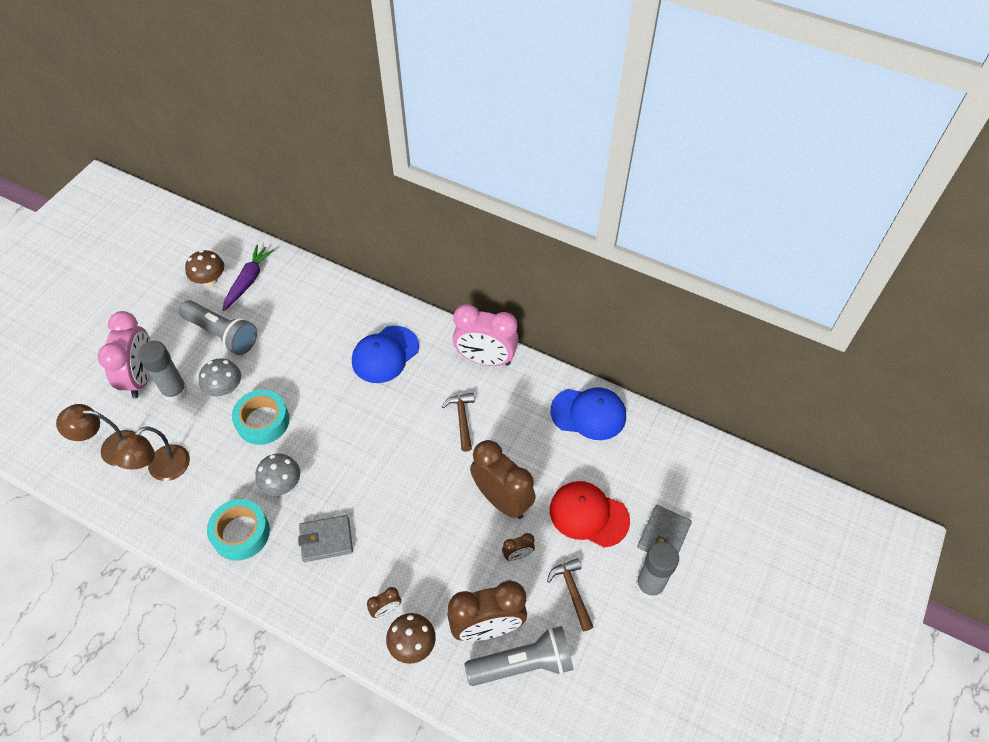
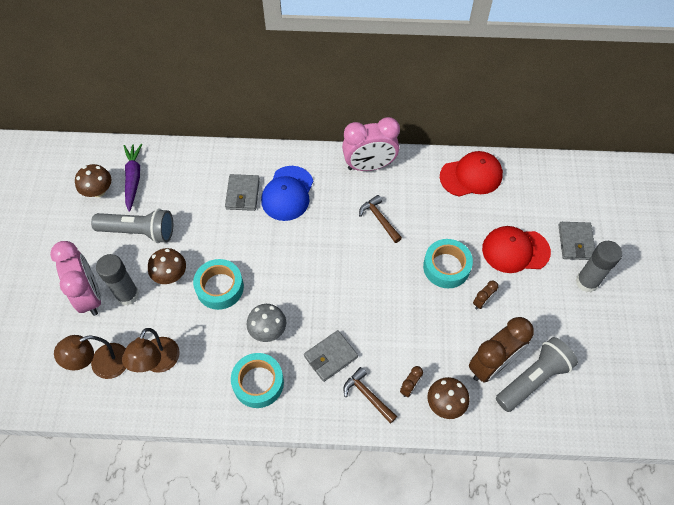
camera: 25 degrees left, 5 degrees up
(225, 389) = (170, 275): grey mushroom -> brown mushroom
(341, 337) = (243, 194): none -> grey wallet
(502, 500) = (446, 267): brown clock -> turquoise tape
(572, 591) = (536, 311): brown hammer -> brown hammer (367, 395)
(588, 413) = (471, 176): blue cap -> red cap

